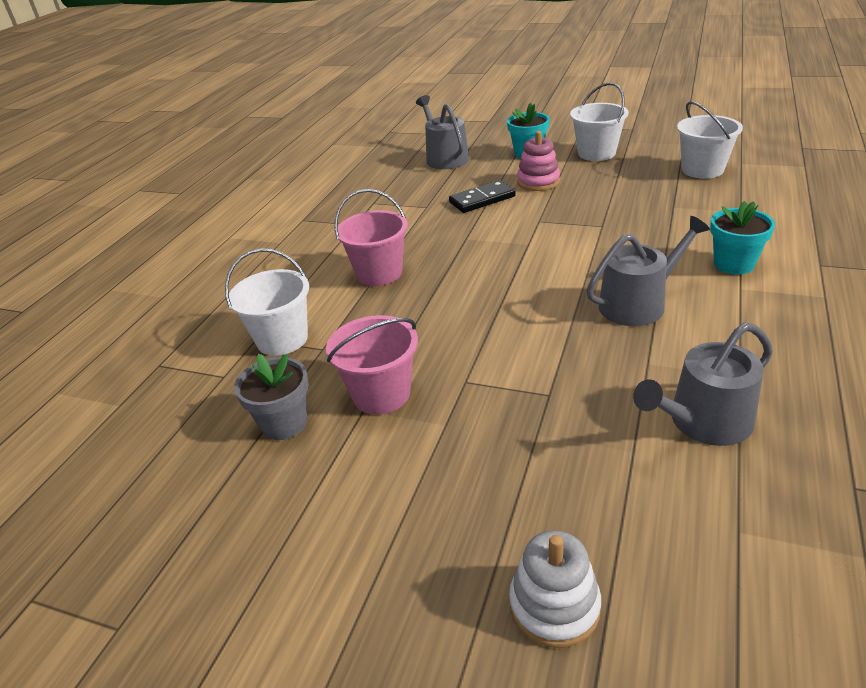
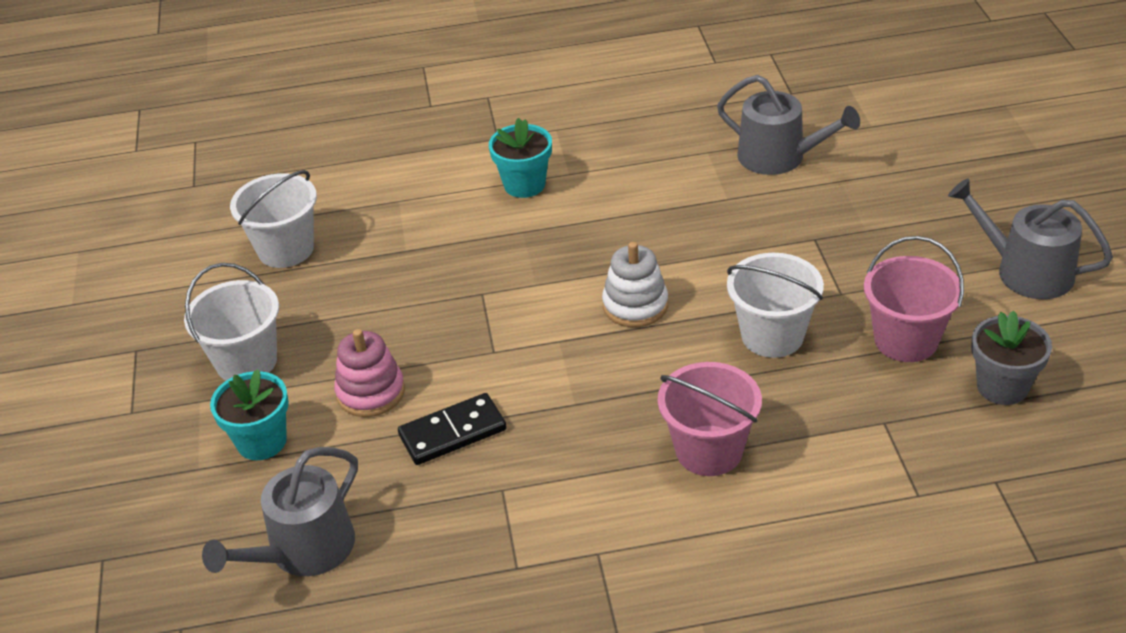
camera: 120 degrees left, 5 degrees up
(282, 339) = (899, 468): white bucket -> white bucket (772, 336)
(482, 199) = (452, 433): black domino -> black domino turned 60 degrees counterclockwise
(554, 606) = (1001, 176): white stacking toy -> white stacking toy (635, 305)
(638, 303) = (636, 225): grey watering can -> grey watering can (1025, 271)

